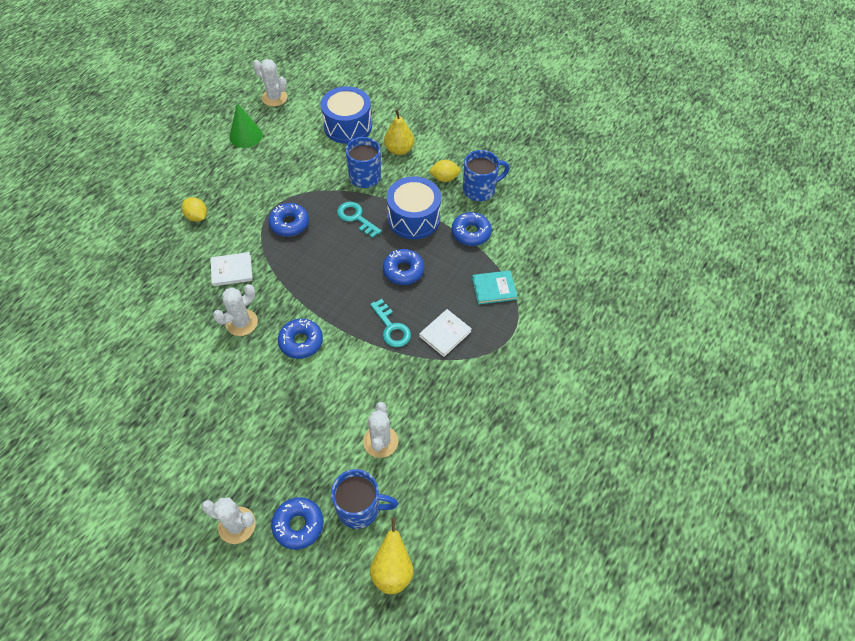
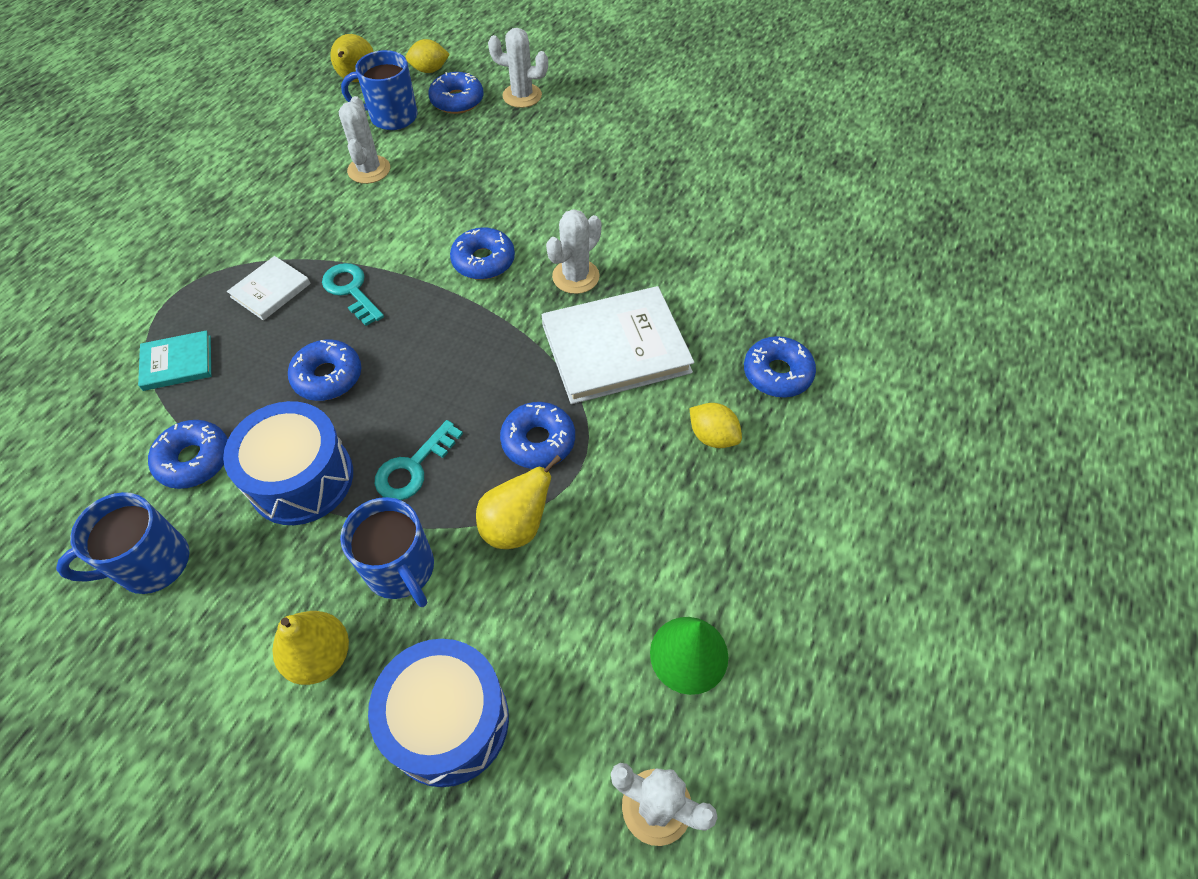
camera: 175 degrees right, 0 degrees up
(145, 246) = (777, 373): none -> blue donut
(232, 270) = (615, 348): white book -> white book, size x1.94
(308, 187) = (517, 526): none -> yellow pear
(356, 218) = (414, 467): turquoise key -> turquoise key turned 90 degrees clockwise
(444, 178) = (224, 585): yellow lemon -> yellow lemon (429, 70)

